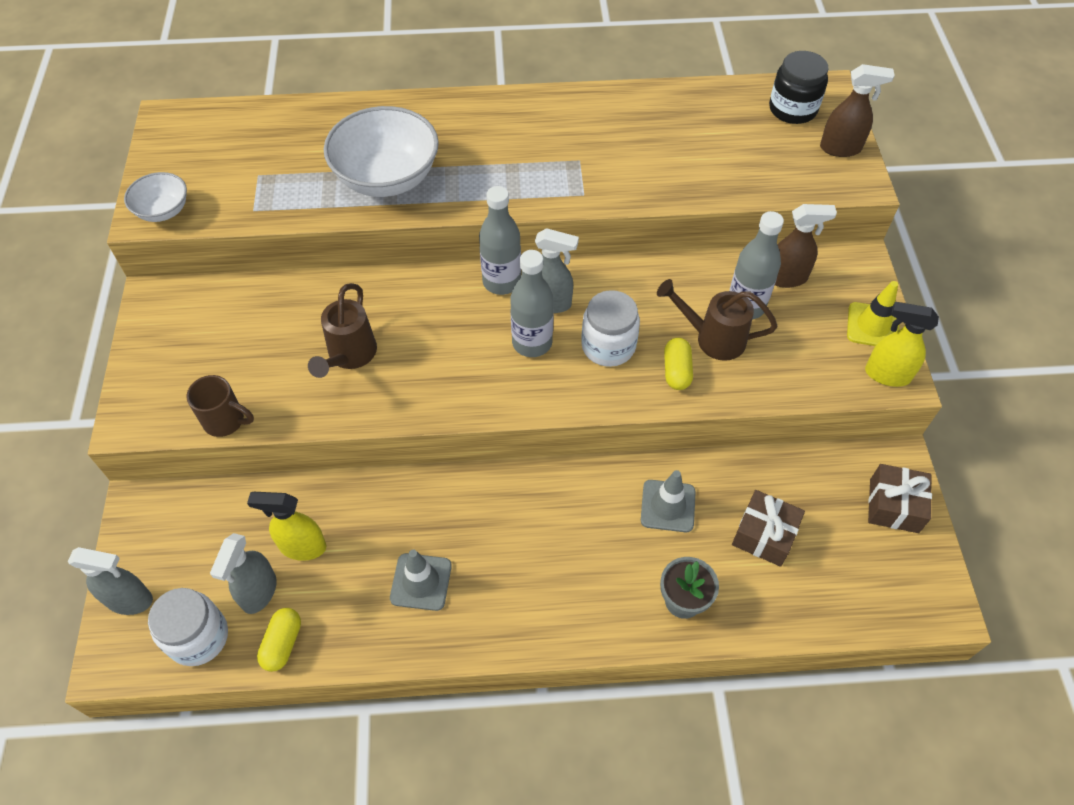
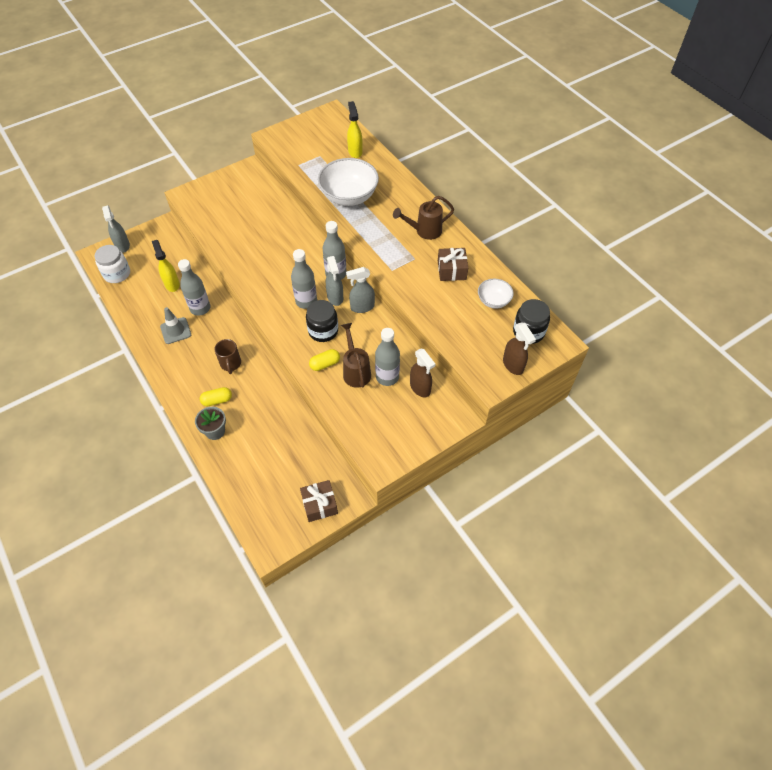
camera: 60 degrees right, 0 degrees up
(163, 211) = (278, 139): white bowl -> white bowl (493, 301)
(225, 421) = (201, 222): brown mug -> brown mug (230, 364)
(259, 592) = (145, 281): grey spray bottle -> grey spray bottle (362, 307)
(282, 644) = (126, 300): yellow capsule -> yellow capsule (217, 400)
(349, 356) = (258, 242): brown watering can -> brown watering can (424, 231)
(396, 521) = (200, 308): none -> grey bottle
(608, 346) = (323, 331): white jar -> black jar
(668, 506) = (263, 404): grey traffic cone -> none
(764, 535) = (269, 451): brown gift -> brown gift (451, 270)
(873, 326) = (412, 440): yellow traffic cone -> none
(886, 374) = (381, 457): yellow spray bottle -> yellow spray bottle (355, 151)

